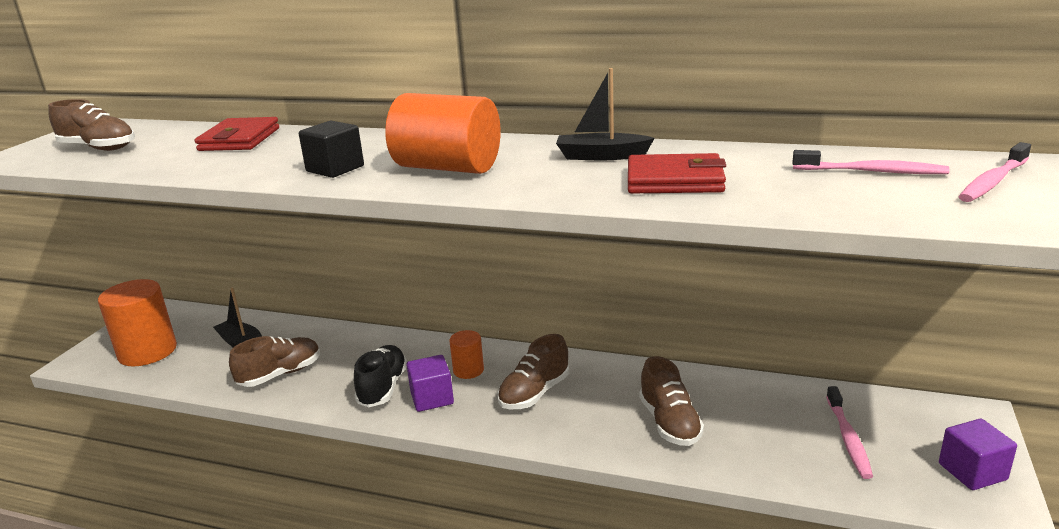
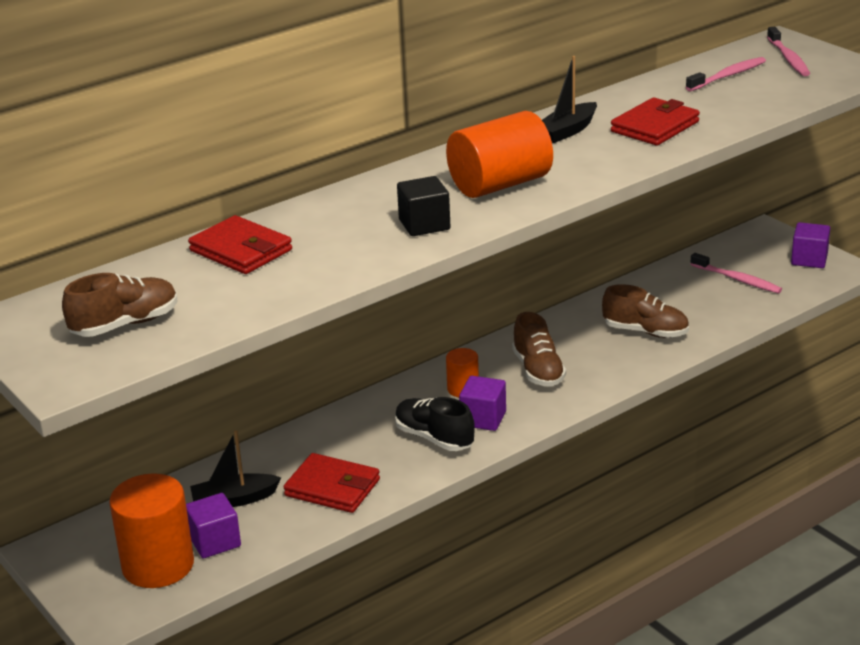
camera: 55 degrees left, 5 degrees up
(185, 359) = (215, 542): none -> purple cube
(280, 374) = (332, 488): brown shoe -> red wallet

